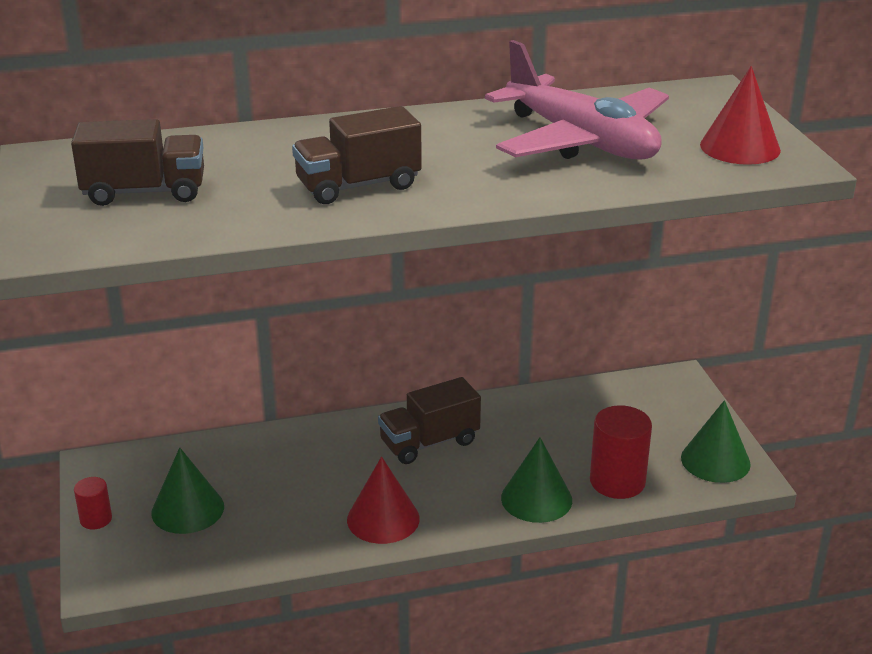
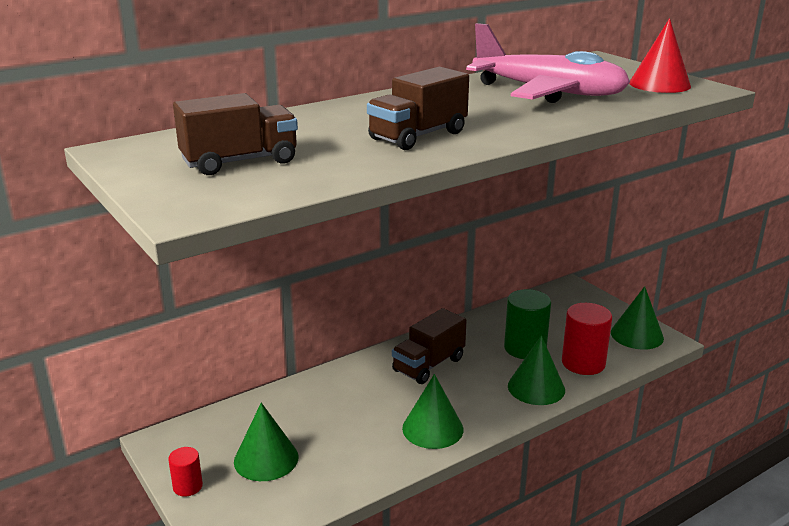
camera: 20 degrees left, 5 degrees down
(383, 519) = (432, 428): red cone -> green cone
(559, 447) = (525, 348): none -> green cylinder

